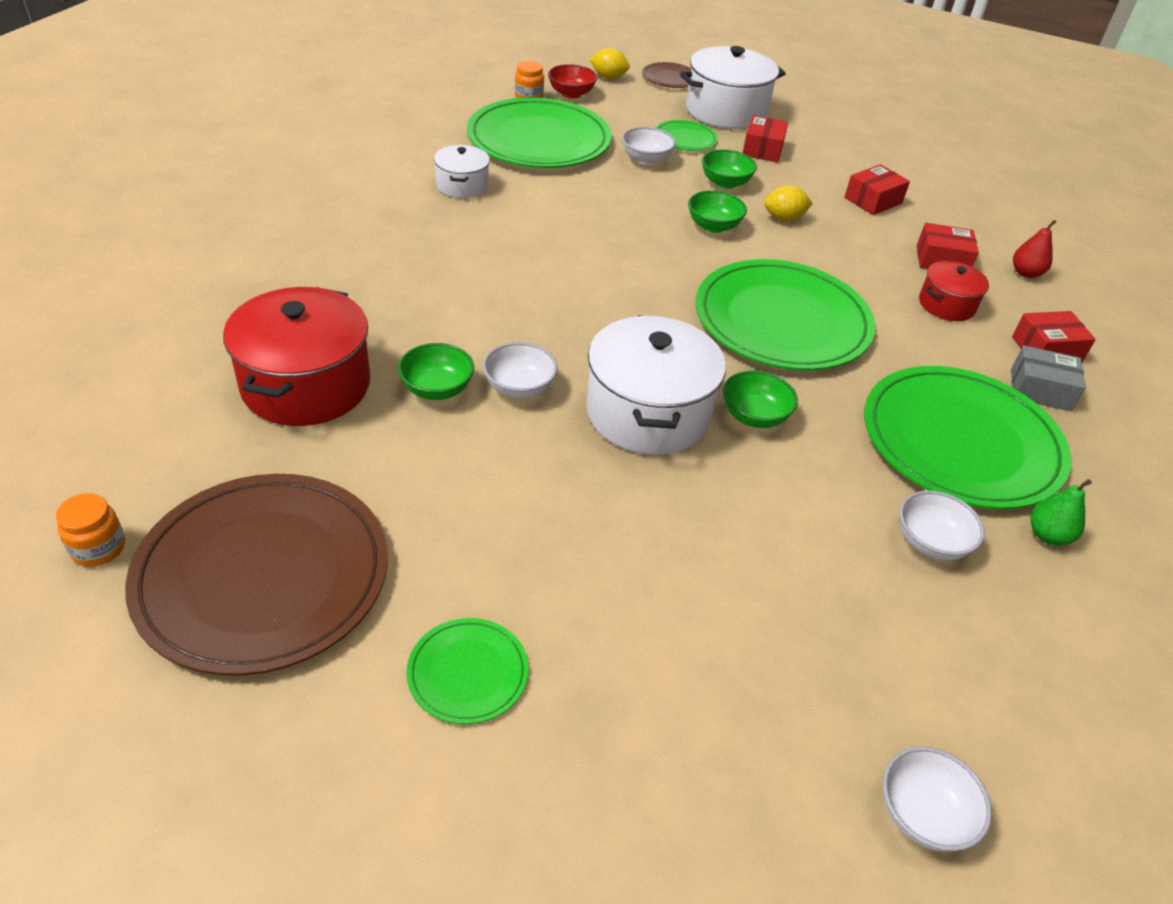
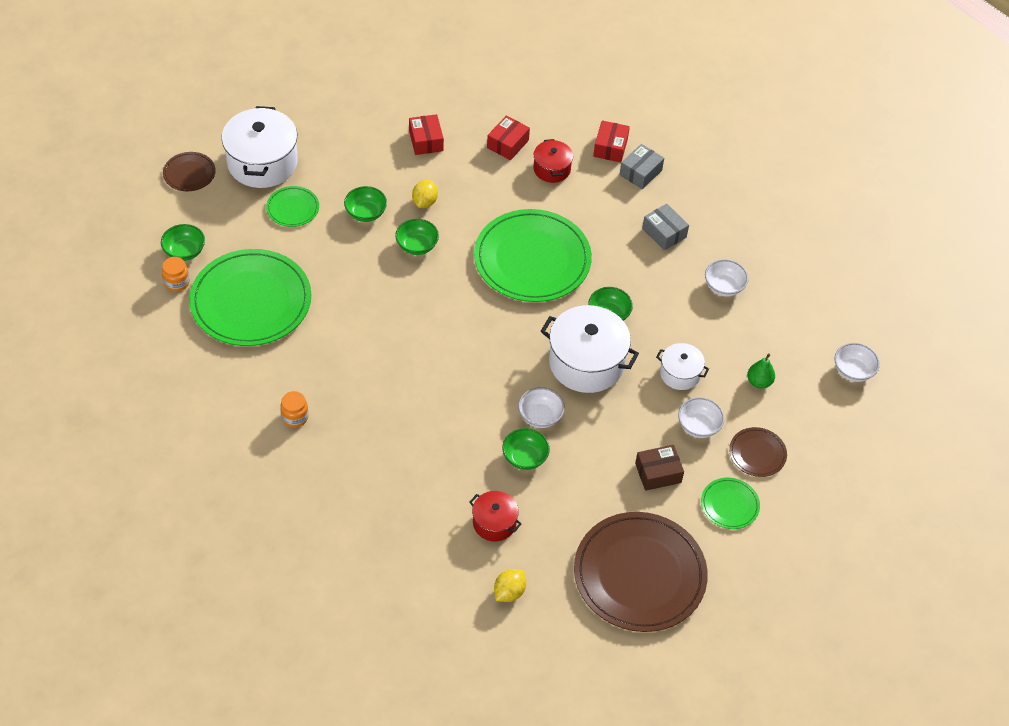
camera: 65 degrees left, 10 degrees up
(98, 548) = (593, 645): orange jar -> orange jar (295, 417)
(306, 385) = (494, 523): red pot -> red pot, size x0.54
(462, 185) = (297, 373): white pot -> white pot (680, 374)
(487, 548) = (658, 473): none -> brown box
(571, 94) = (184, 251): red bowl -> green bowl
(608, 77) = (167, 214): yellow lemon -> yellow lemon (509, 592)
(609, 688) = (757, 453): none -> brown plate
(646, 159) = (312, 246): white bowl -> white bowl (698, 426)
(762, 149) = (330, 168): red box -> none
(961, 442) = (664, 233): green plate -> grey box
(1025, 273) = (539, 110): red pear -> none
(1048, 535) = (737, 237): green pear -> green pear (759, 382)

